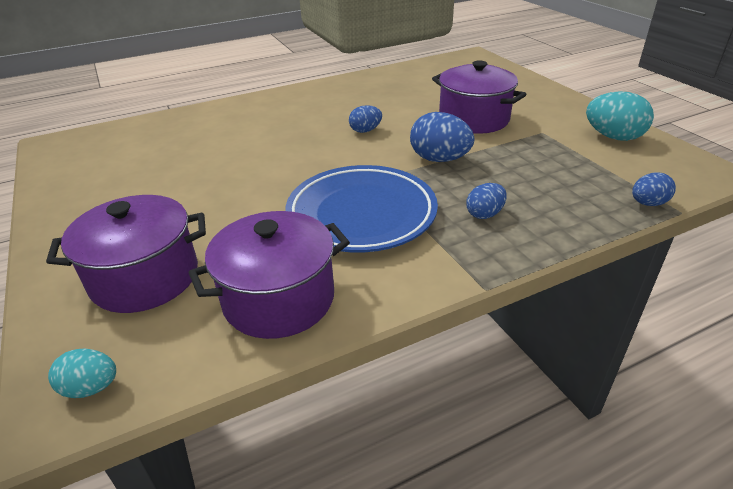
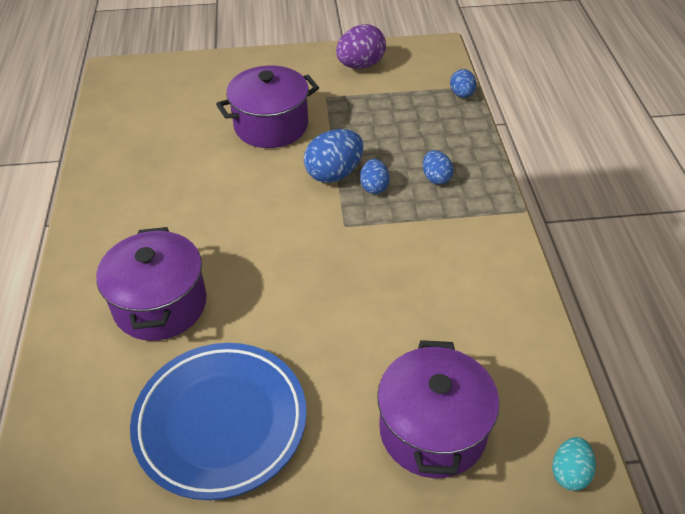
camera: 70 degrees left, 10 degrees up
(279, 299) = (499, 332): purple pot -> purple pot (160, 304)
(361, 214) = (399, 251): blue plate -> blue plate (221, 422)
(365, 130) = (239, 206): blue egg -> blue egg (374, 187)
(613, 137) = (360, 65): turquoise egg -> purple egg

